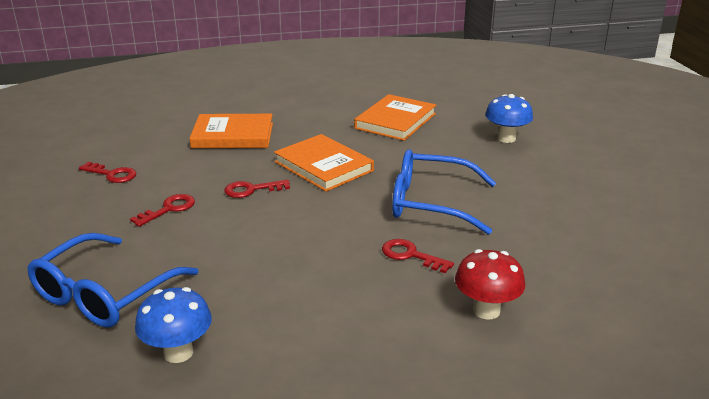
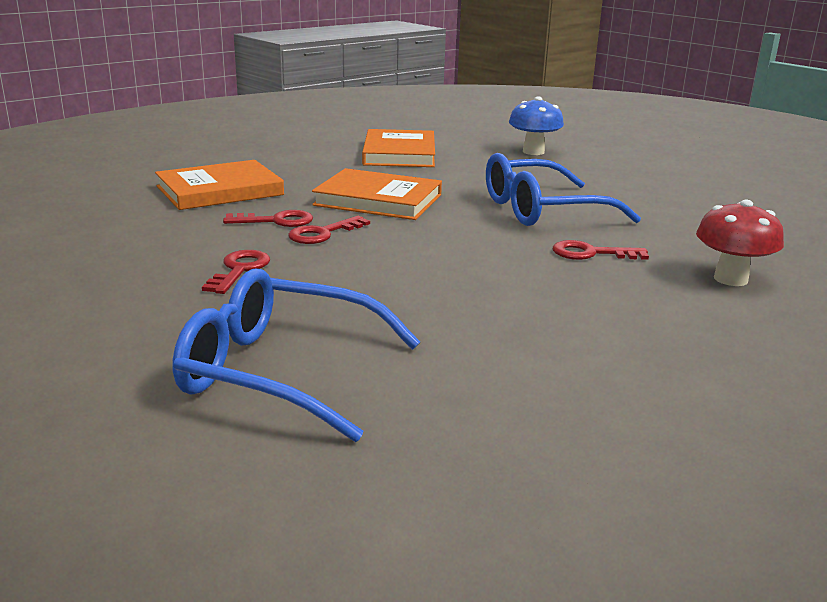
camera: 30 degrees left, 5 degrees down
(104, 294) = (279, 371): blue glasses -> blue glasses turned 105 degrees clockwise
(112, 174) = (99, 252): red key -> red key (276, 221)
(178, 352) = (475, 400): blue mushroom -> none

